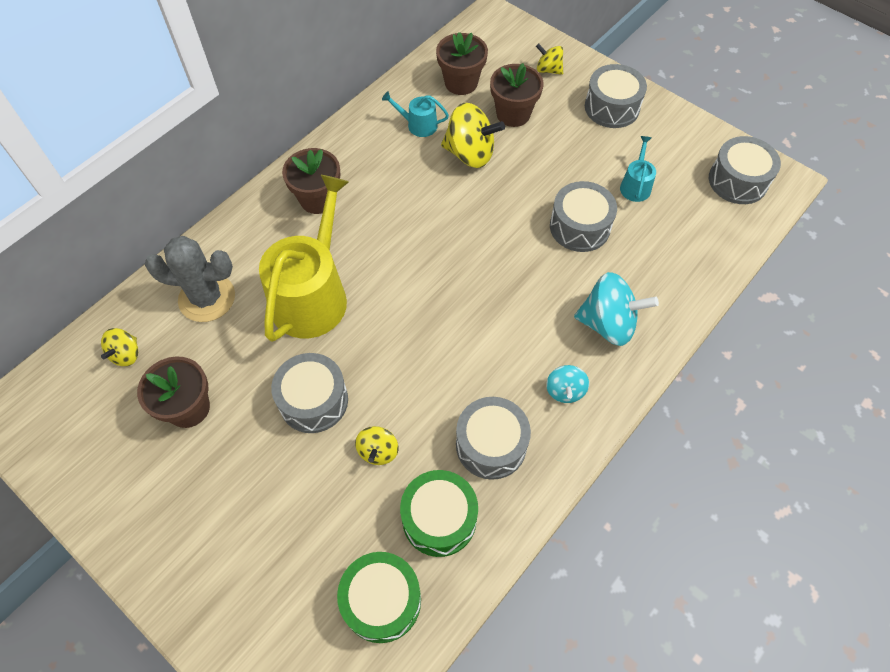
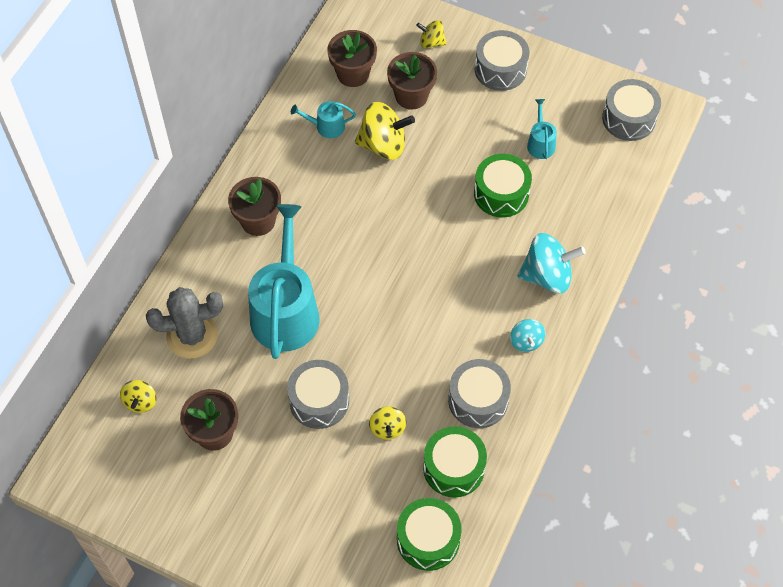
camera: 15 degrees left, 0 degrees up
(313, 294) = (285, 310): yellow watering can -> turquoise watering can
(579, 227) = (501, 194): grey drum -> green drum

